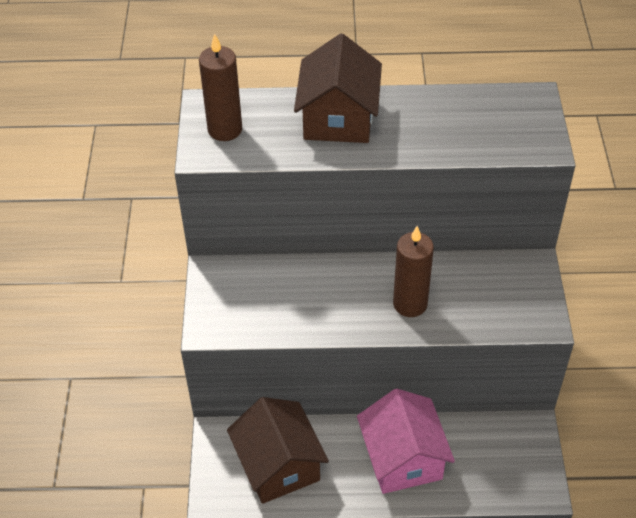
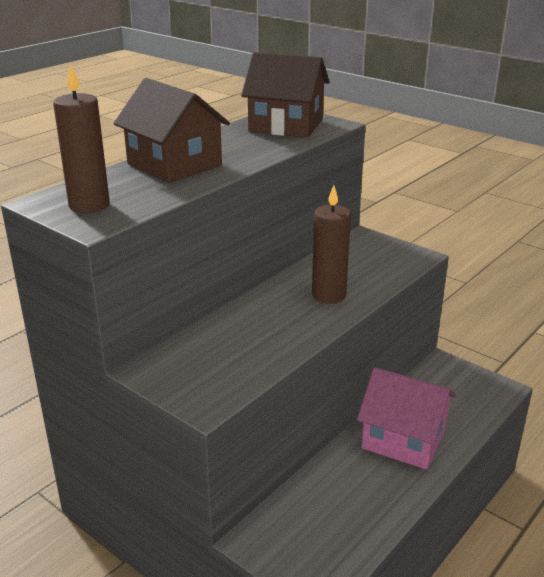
camera: 50 degrees left, 20 degrees down
(278, 465) = (332, 516): brown house -> brown house (286, 125)

